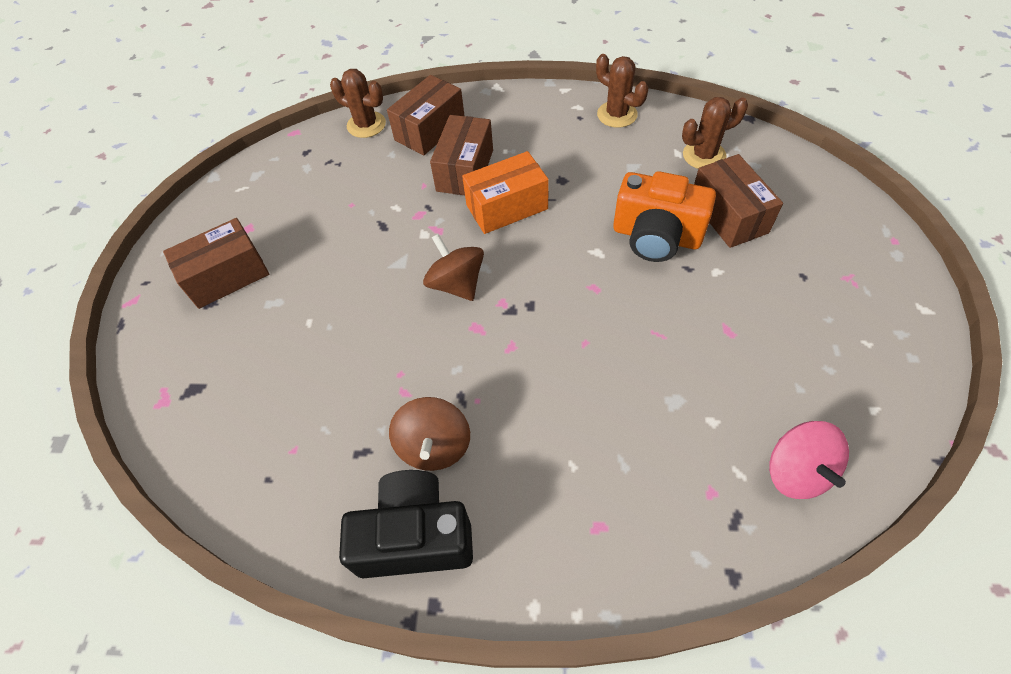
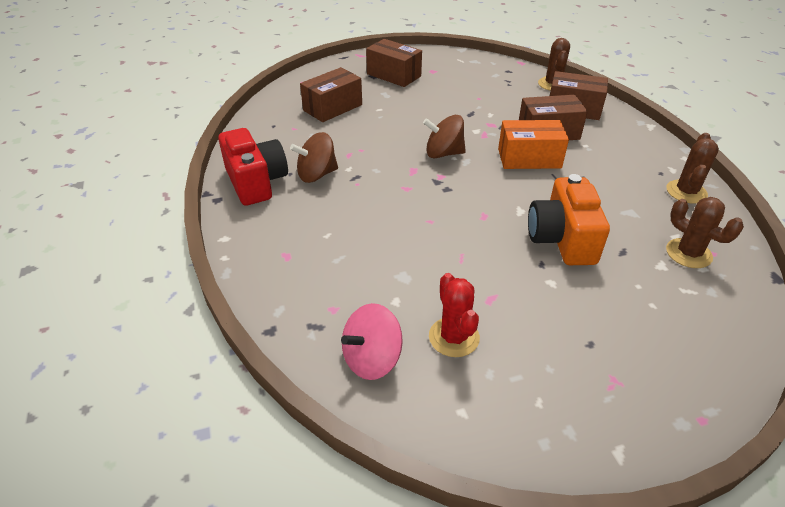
camera: 65 degrees right, 15 degrees down
(415, 536) = (256, 182): black camera -> red camera
(456, 284) = (443, 153): brown spinning top -> brown spinning top turned 120 degrees counterclockwise
(507, 207) = (529, 158): orange box -> orange box turned 45 degrees counterclockwise
(728, 215) = (625, 280): brown box -> brown box (333, 107)
(777, 383) = (454, 337): none -> red cactus

